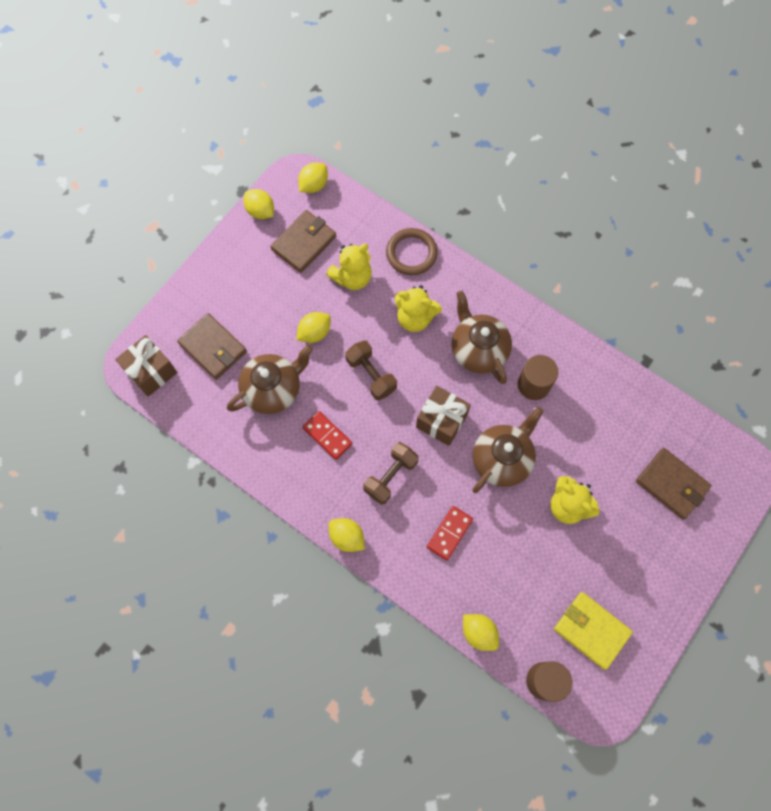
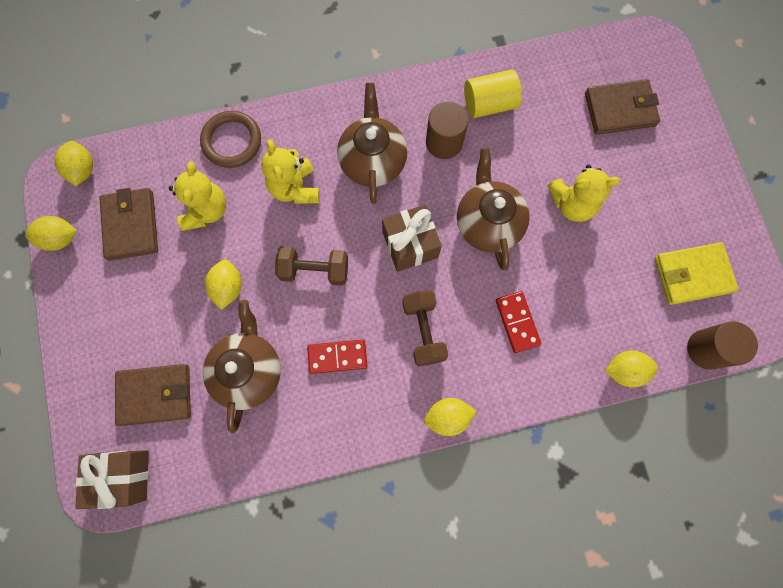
camera: 50 degrees left, 5 degrees up
(415, 318) = (295, 188): yellow teddy bear -> yellow teddy bear turned 105 degrees clockwise
(478, 350) = (372, 161): brown teapot -> brown teapot turned 75 degrees clockwise
(590, 391) = (489, 104): none -> yellow cylinder

